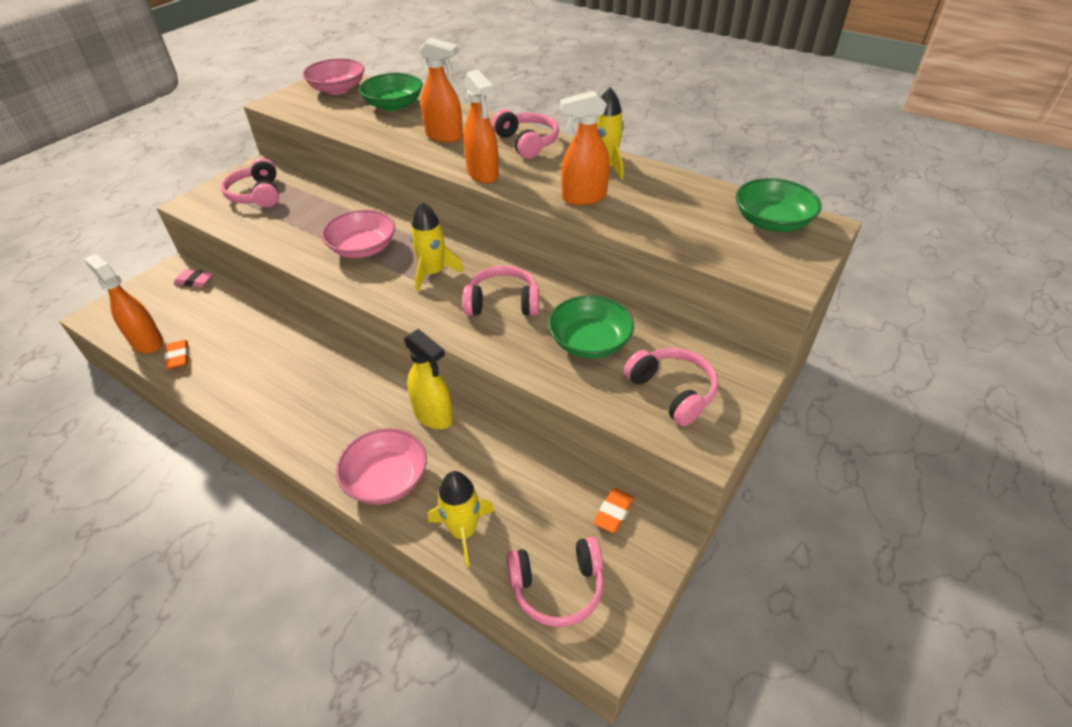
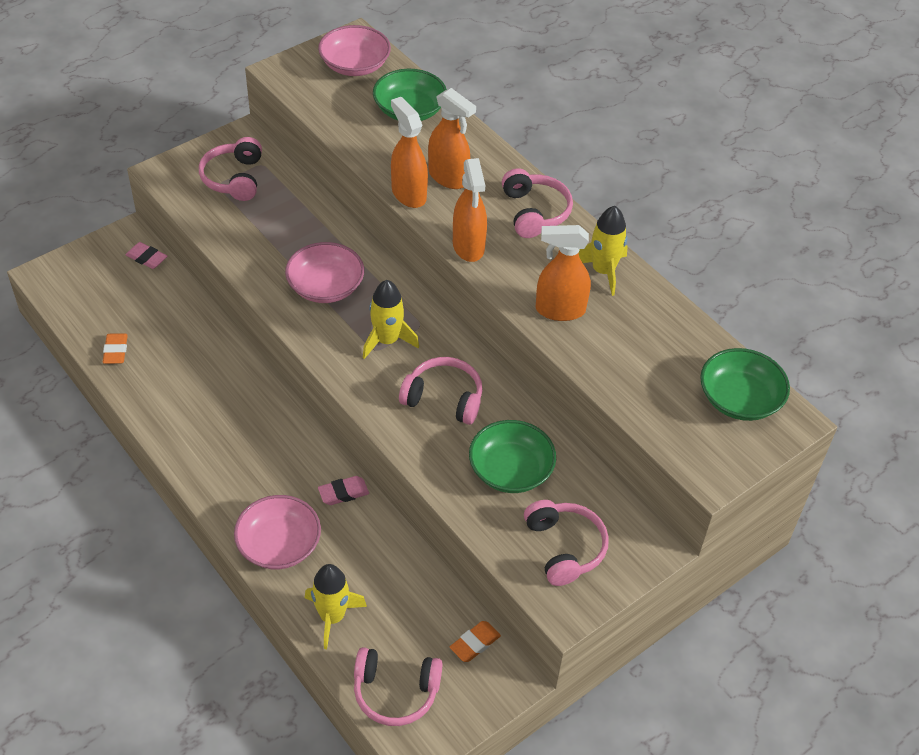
camera: 15 degrees right, 5 degrees up
(147, 342) = (88, 323): orange spray bottle -> orange spray bottle (408, 194)
(433, 415) = (343, 493): yellow spray bottle -> pink eraser

